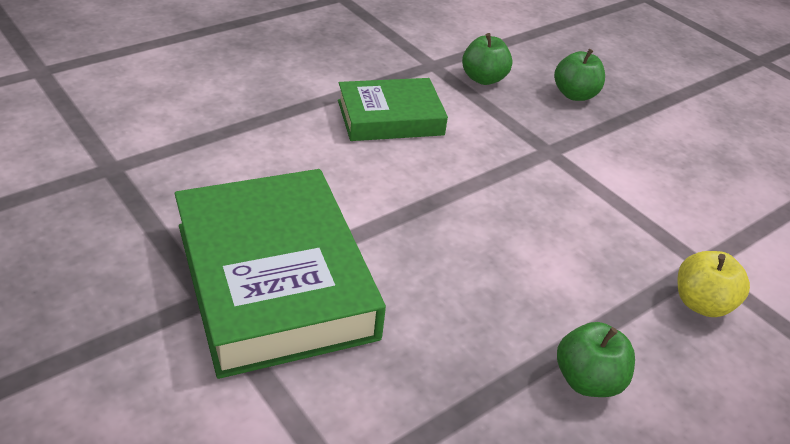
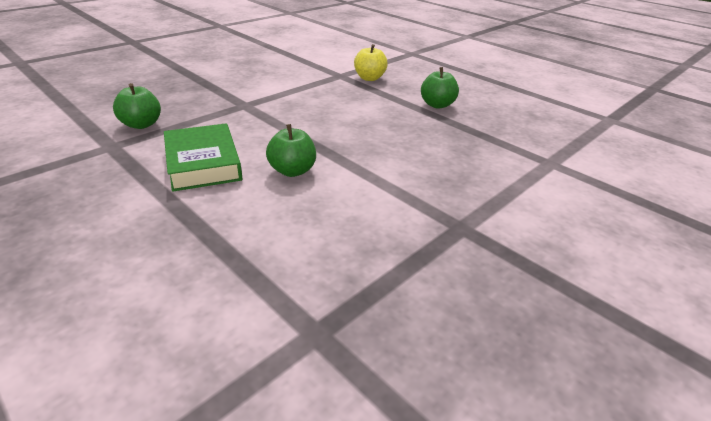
camera: 95 degrees left, 5 degrees down
(275, 280) = (425, 199): green book -> none
(574, 95) = (171, 94): green apple -> green apple (292, 171)

